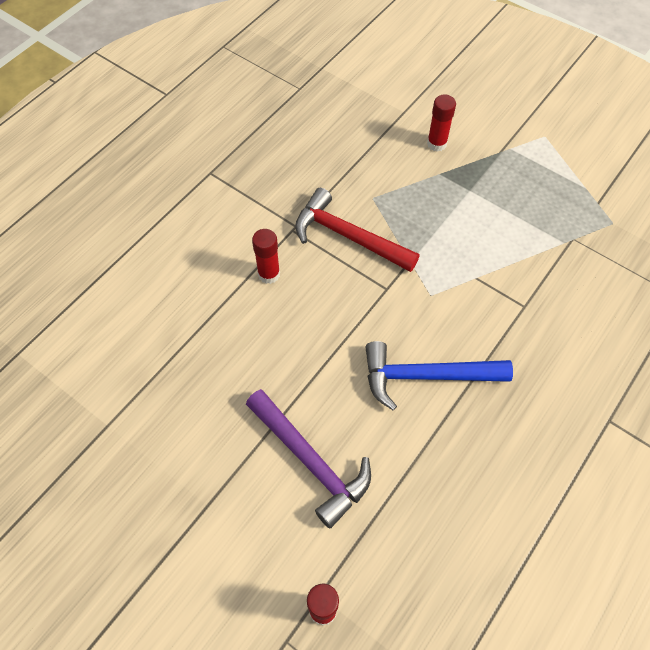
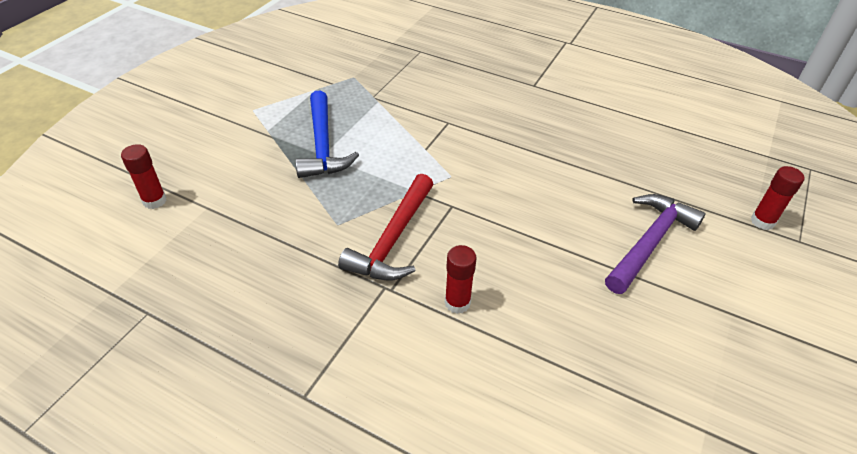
camera: 100 degrees left, 15 degrees down
(426, 376) = (536, 175): blue hammer -> blue hammer (323, 145)
(436, 144) = (259, 179): red glue stick -> red glue stick (154, 201)

